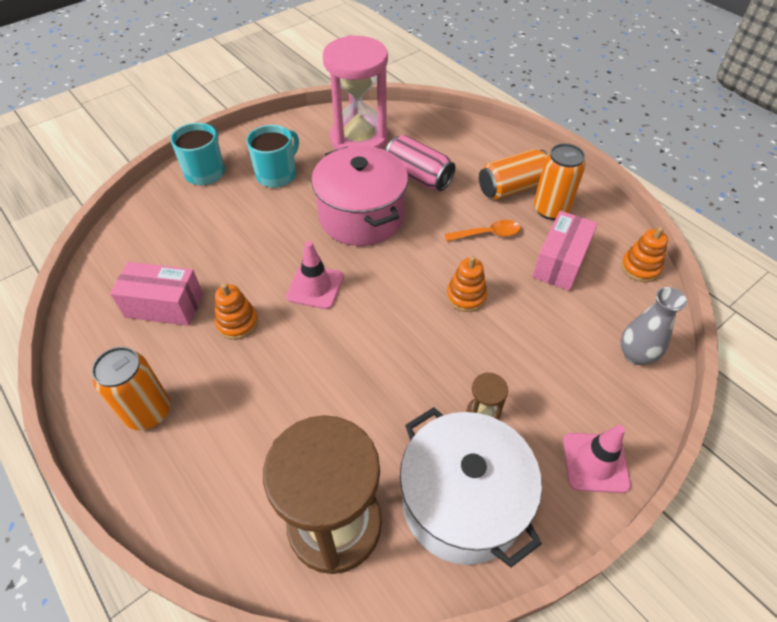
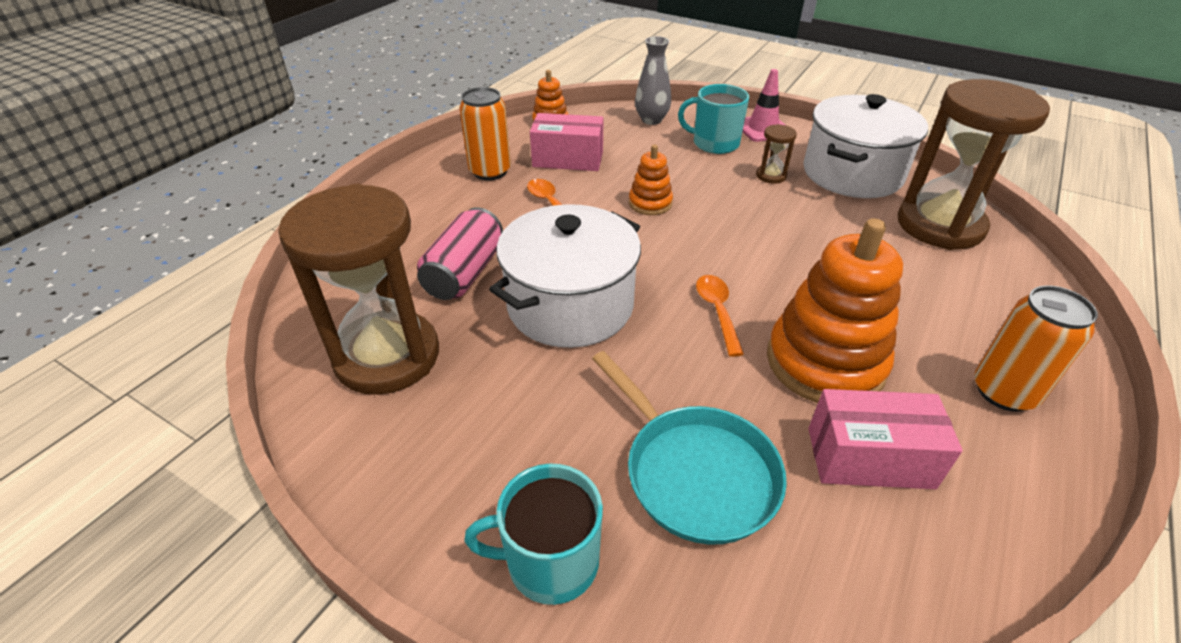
camera: 110 degrees left, 10 degrees down
(164, 305) = (869, 458): pink box -> pink box turned 75 degrees counterclockwise
(210, 230) = (695, 472): none -> turquoise pan
(237, 323) = (825, 362): orange stacking toy -> orange stacking toy, size x2.00
(277, 174) = (515, 434): turquoise mug -> turquoise mug (714, 143)
(315, 287) = (717, 311): pink traffic cone -> orange spoon
(359, 139) = (387, 356): pink hourglass -> brown hourglass
(361, 216) = (570, 305): pink pot -> white pot
(512, 187) = (461, 199): orange can -> none

